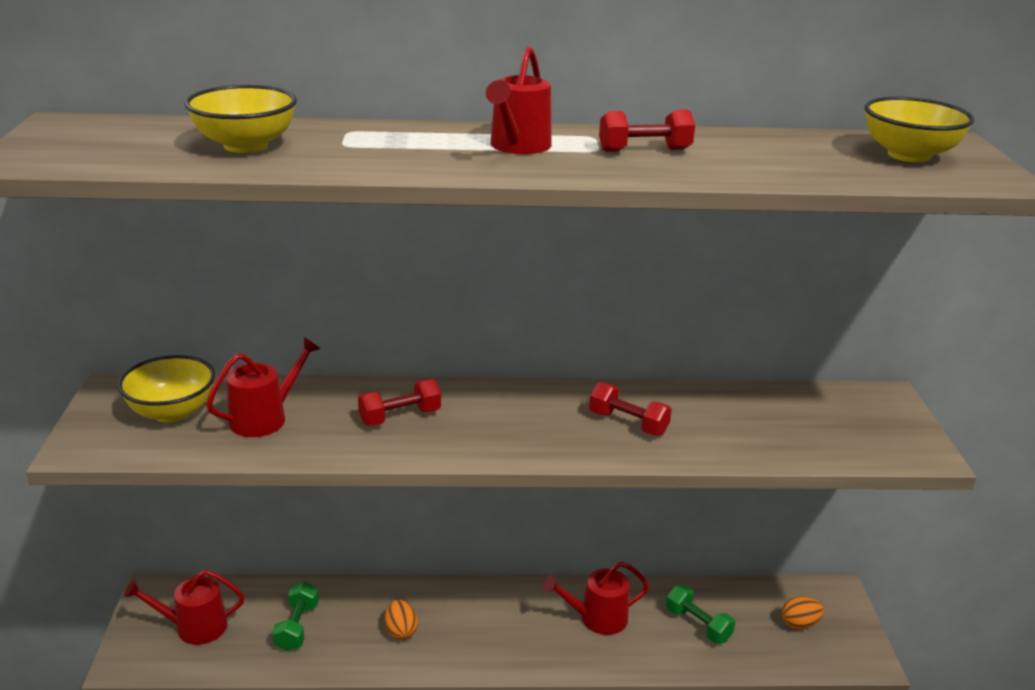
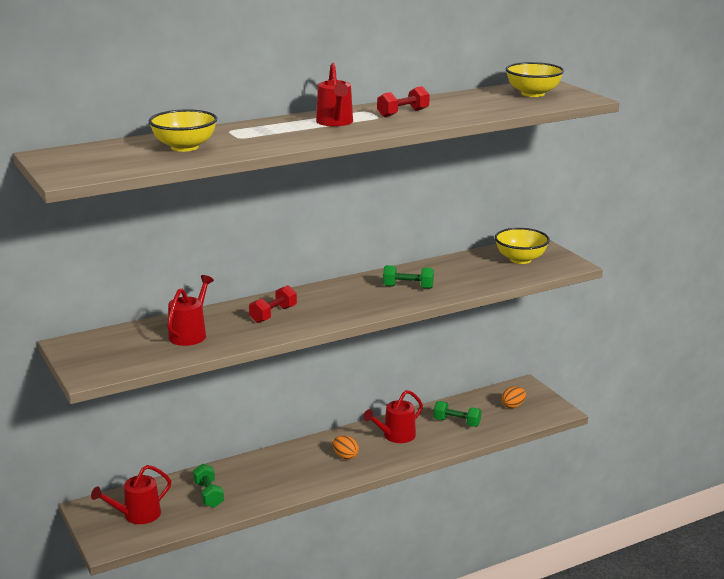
camera: 25 degrees left, 5 degrees down
(172, 412) = (125, 345): yellow bowl -> yellow bowl (520, 259)
(401, 631) = (279, 477): orange egg -> orange egg (345, 456)
(628, 423) = (408, 287): red dumbbell -> green dumbbell

